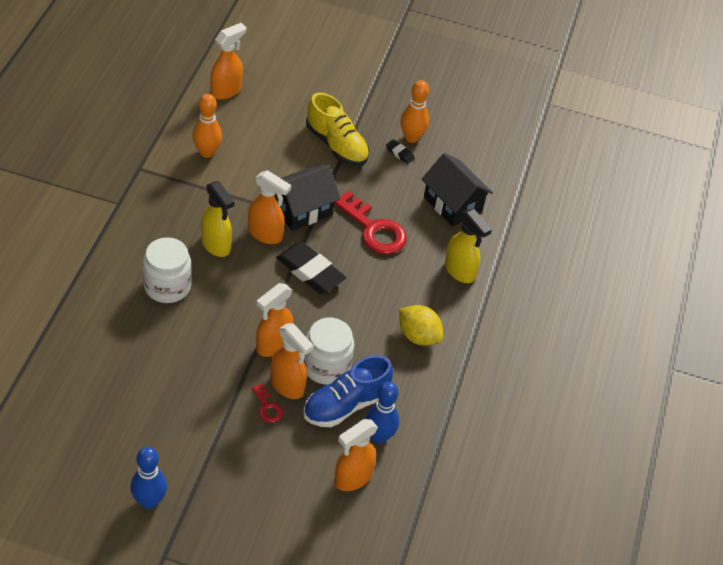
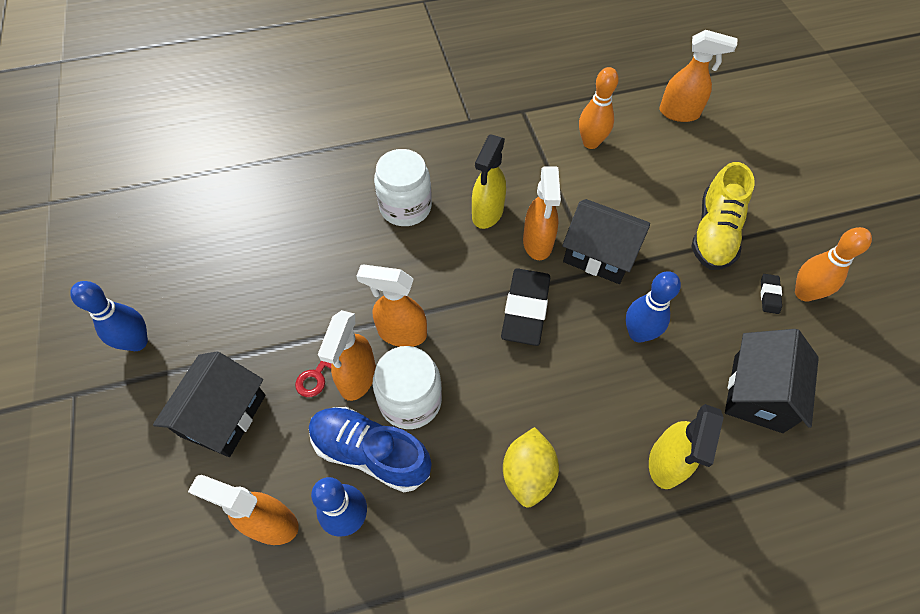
camera: 65 degrees right, 10 degrees up
(255, 472) = (223, 415): none -> black house
(373, 229) = (638, 333): red key -> blue bowling pin

